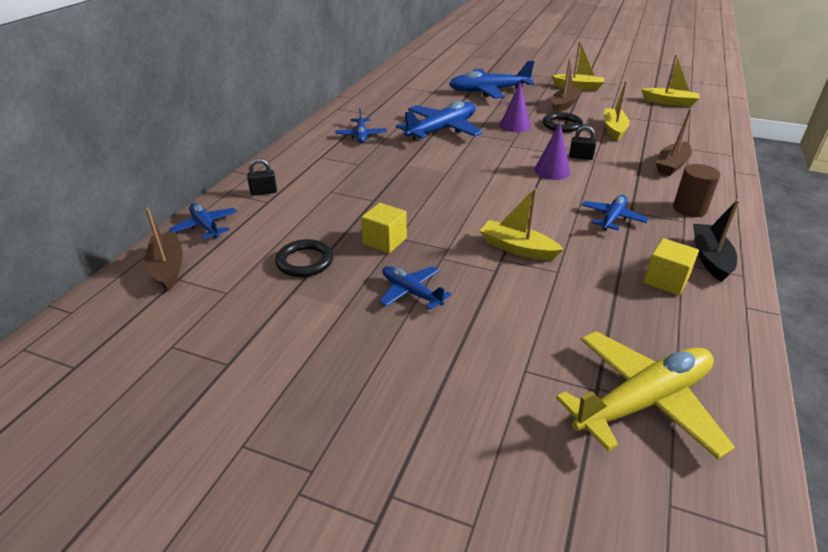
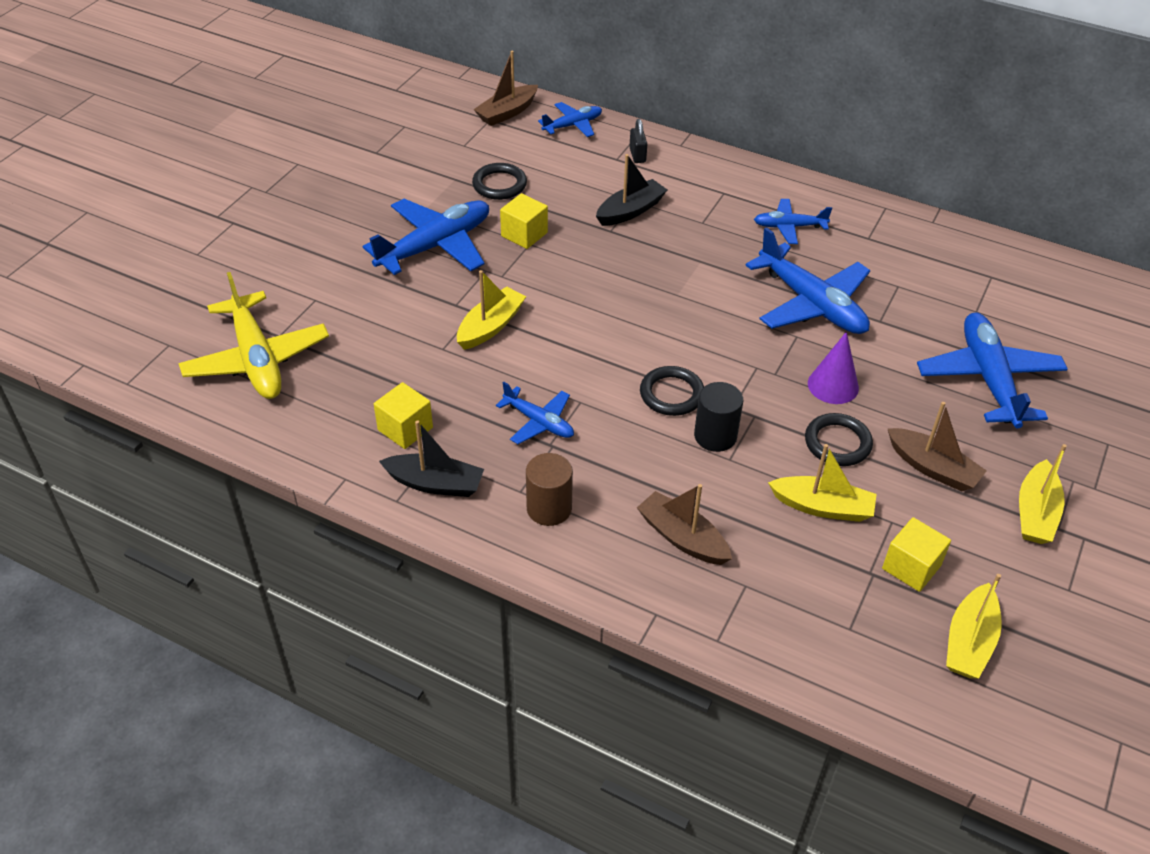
camera: 95 degrees right, 10 degrees up
(168, 268) = (507, 112): brown boat -> brown boat turned 150 degrees clockwise
(346, 192) = (630, 211): none -> black boat
(411, 292) = (435, 246): blue plane -> blue plane, size x1.83
(552, 171) = (671, 394): purple cone -> black ring
(580, 157) = (715, 436): black padlock -> black cylinder
(636, 111) = (911, 567): none -> yellow cube

